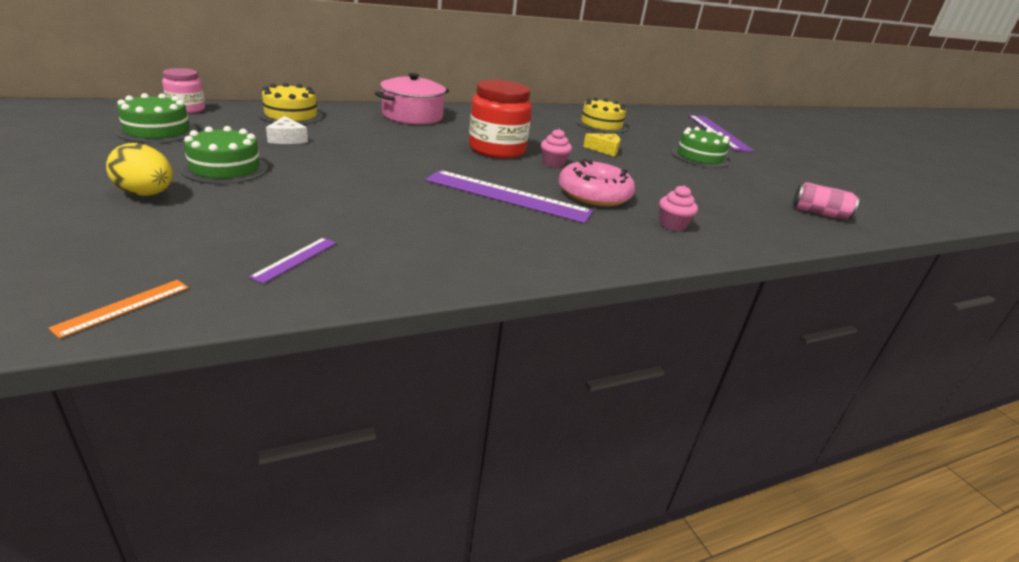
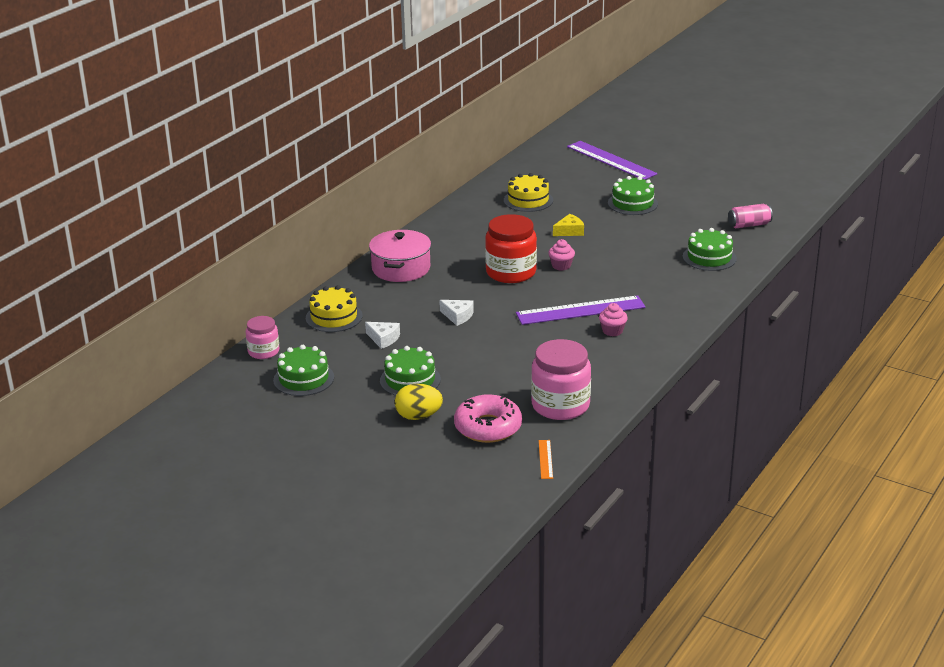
camera: 30 degrees left, 0 degrees up
(295, 259) = (560, 405): purple ruler -> pink jar
(384, 153) = (458, 316): none -> white cheese
(594, 194) = (620, 281): pink donut -> pink donut (488, 427)
(672, 225) = (687, 282): pink cupcake -> pink cupcake (612, 331)
(732, 218) = (709, 257): none -> green cake

